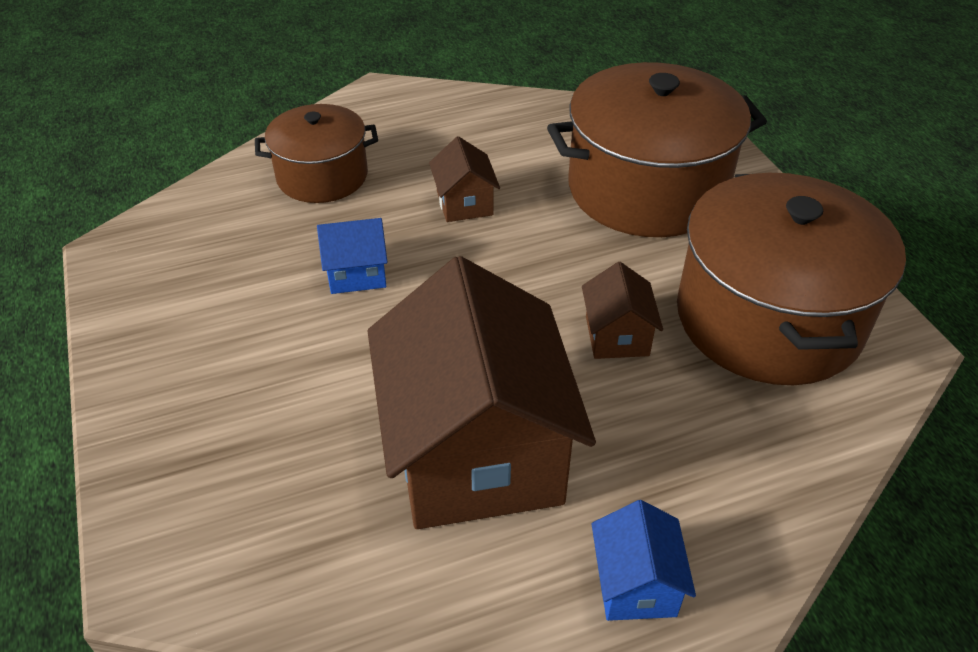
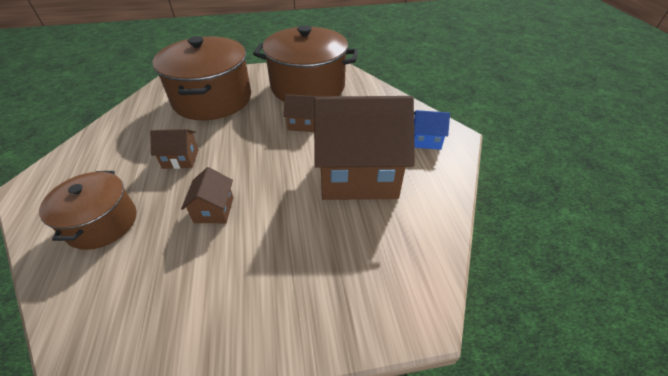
camera: 80 degrees left, 0 degrees up
(357, 273) = (214, 210): blue house -> brown house

